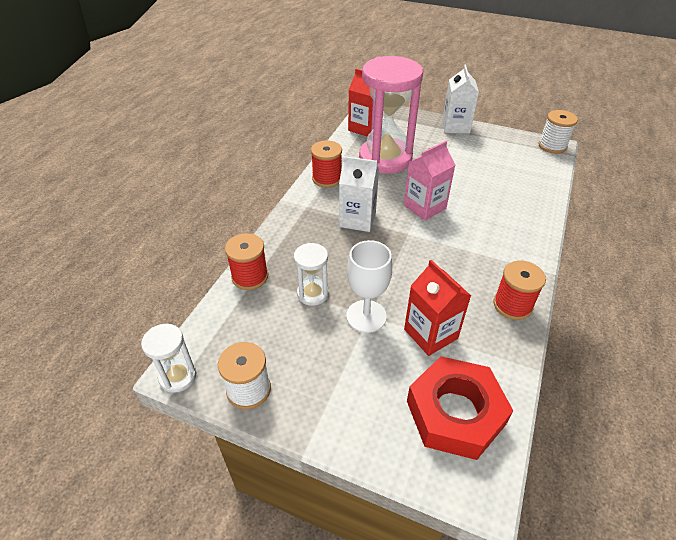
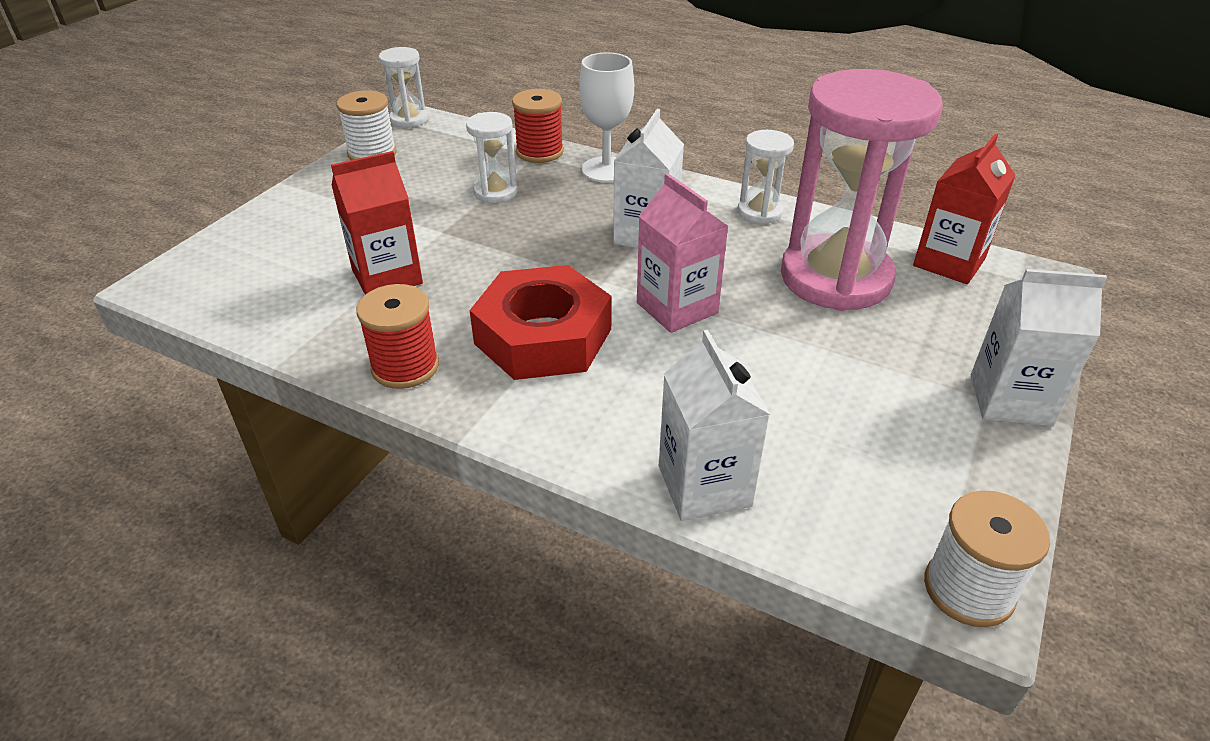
camera: 95 degrees right, 5 degrees down
(327, 178) = (759, 212): red spool -> white hourglass
(366, 316) = (441, 229): white goblet -> white goblet (606, 170)
(455, 413) = (260, 279): red nut -> red nut (543, 336)
(539, 198) = (704, 486): none -> white carton

